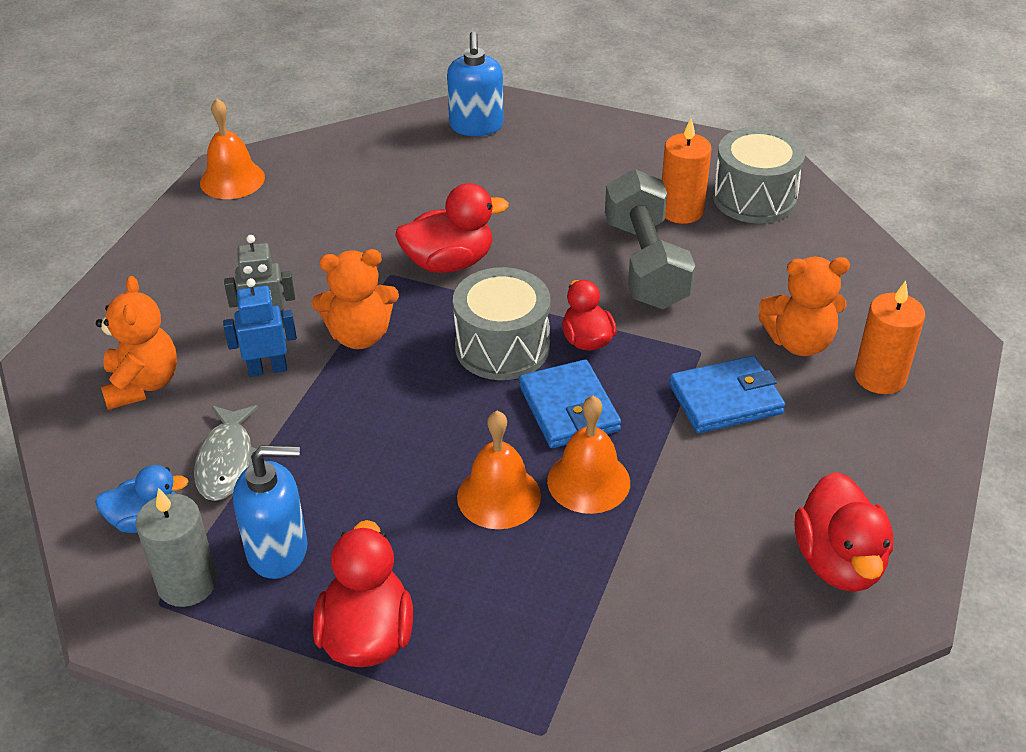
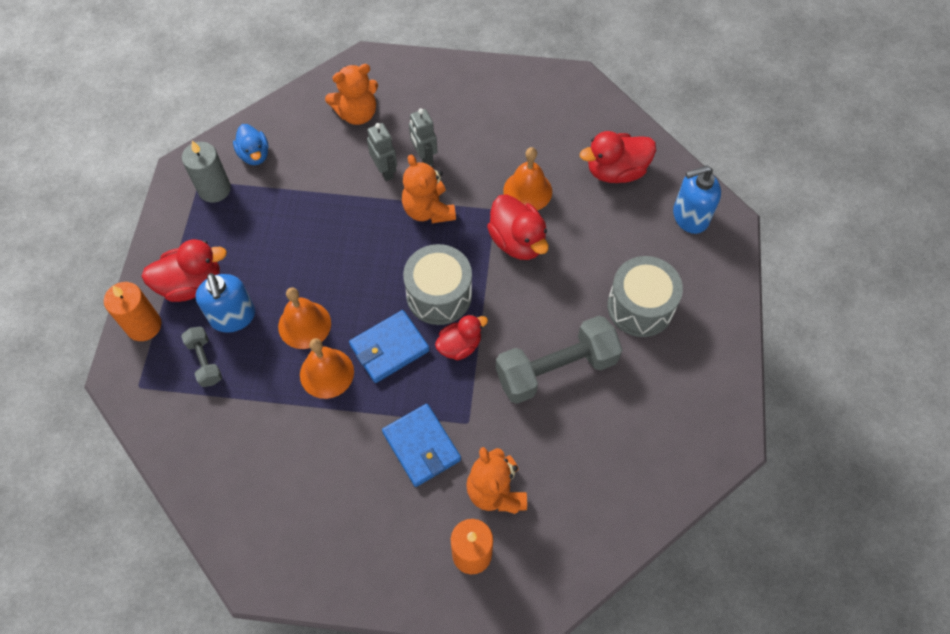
camera: 75 degrees right, 20 degrees up
(226, 461) = (305, 176): grey fish -> none
(232, 180) = (566, 88): orange bell -> orange bell (527, 191)
(267, 369) = (385, 171): blue robot -> grey robot
(278, 550) = (243, 223): blue soap dispenser -> blue soap dispenser (233, 317)
(523, 631) = (205, 361): none -> grey dumbbell
(681, 211) = (631, 384): orange candle -> orange candle (144, 325)
(754, 198) = (668, 437): grey drum -> grey drum (640, 307)
(838, 562) = (285, 537): red duck -> red duck (616, 171)

